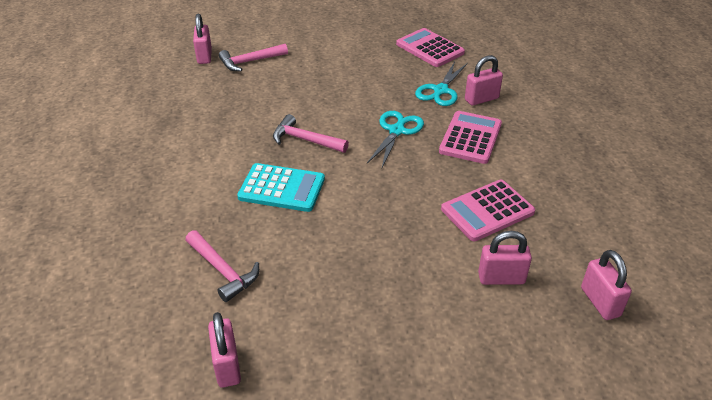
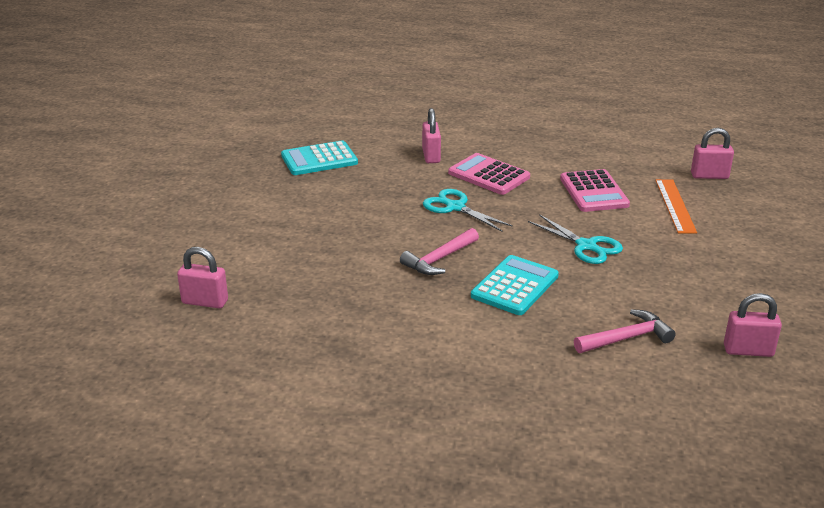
camera: 70 degrees left, 10 degrees down
(250, 61) = (249, 270): pink hammer -> none
(430, 48) = (319, 159): pink calculator -> turquoise calculator
(440, 91) = (402, 171): turquoise scissors -> turquoise scissors (587, 246)
(501, 278) = (675, 205): pink padlock -> orange ruler

